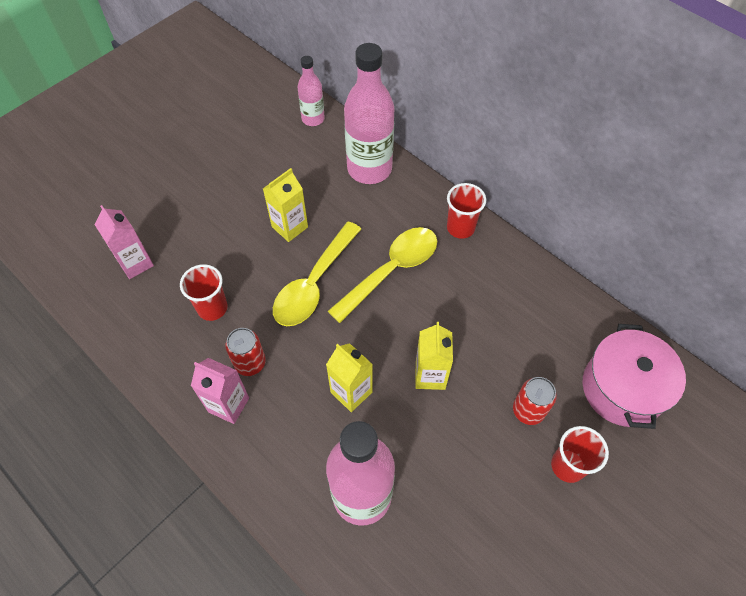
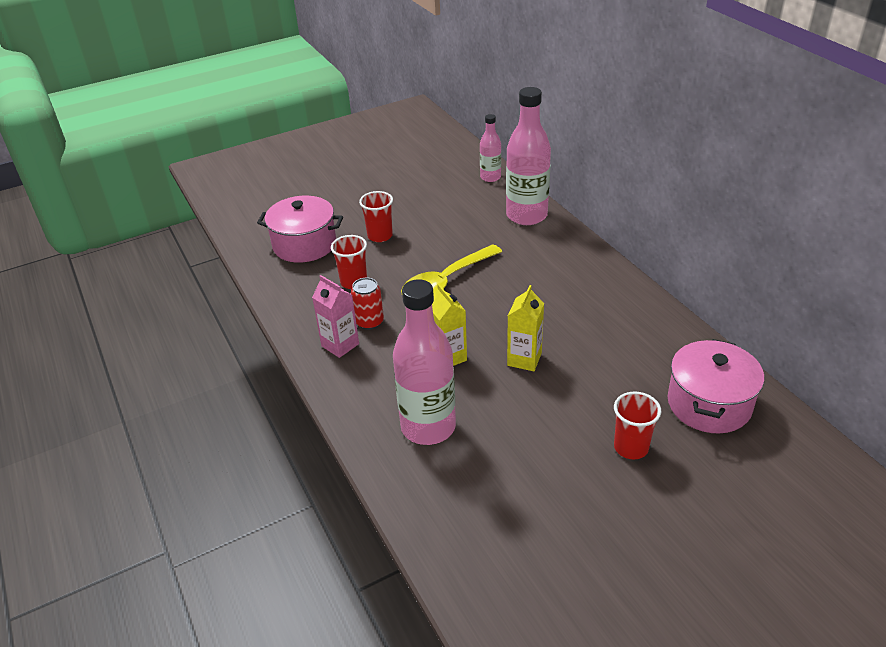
camera: 20 degrees right, 20 degrees down
(135, 263) = (304, 244): pink carton -> pink pot
(289, 227) = (441, 242): yellow carton -> none
(391, 270) = (518, 284): yellow spoon -> none
(460, 228) = (594, 266): red cup -> red cup (380, 236)
(528, 410) = (607, 401): red can -> none

